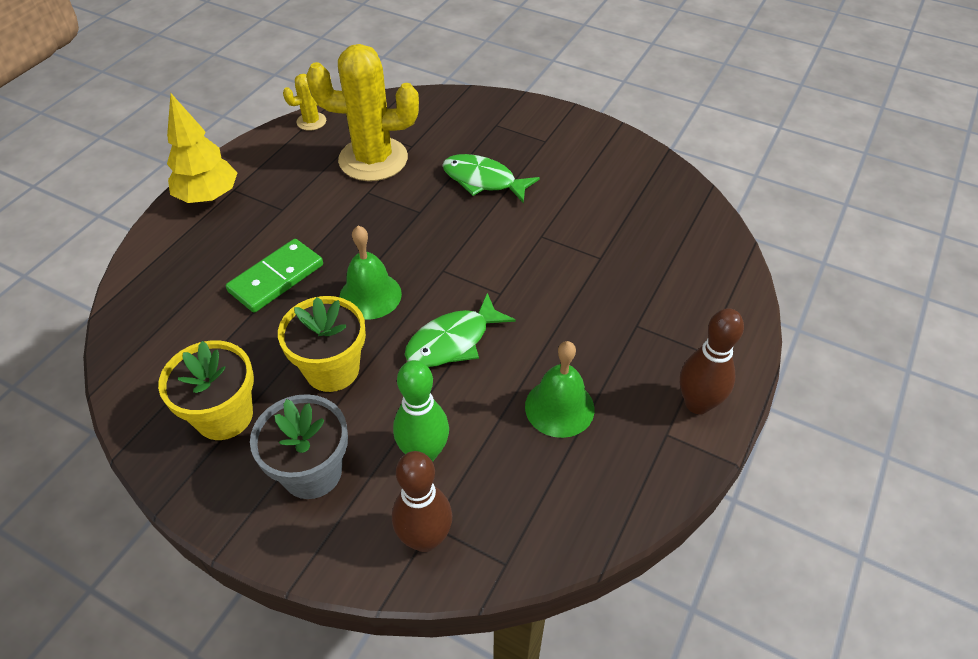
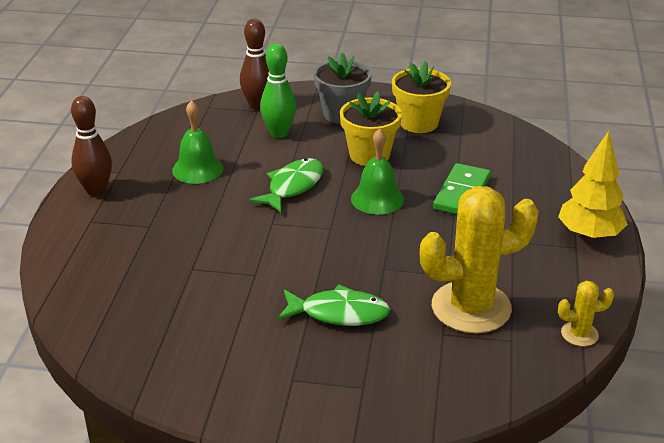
camera: 160 degrees right, 15 degrees down
(311, 121) = (579, 334): yellow cactus -> yellow cactus turned 45 degrees clockwise

